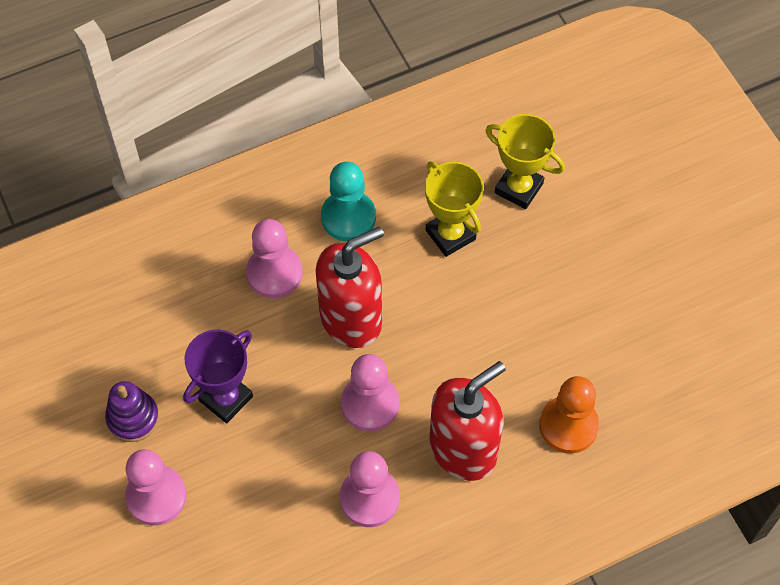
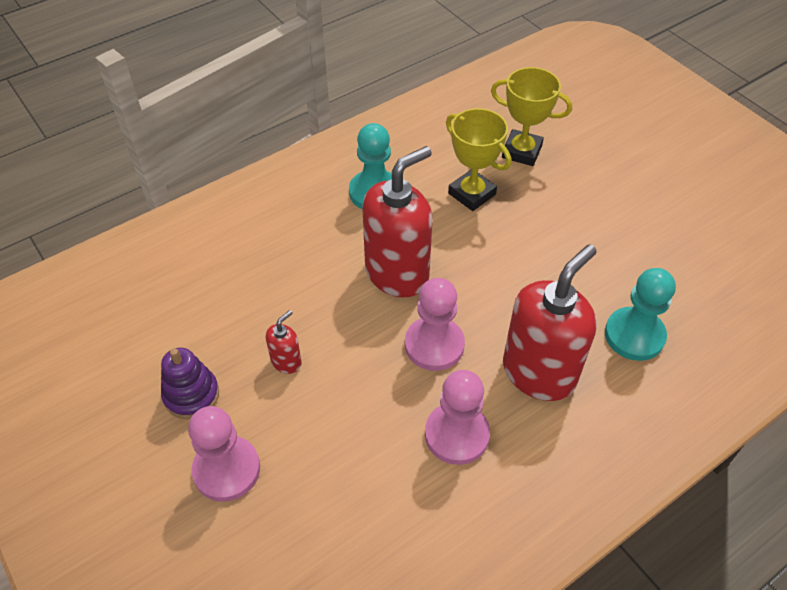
camera: 10 degrees left, 10 degrees down
(226, 398) = (286, 361): purple trophy -> red soap dispenser
(274, 273) = (314, 246): pink pawn -> none
(568, 426) = (634, 335): orange pawn -> turquoise pawn

